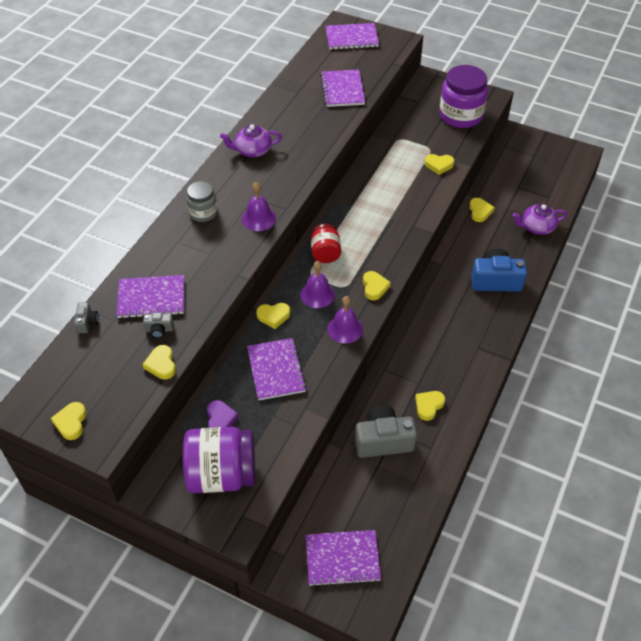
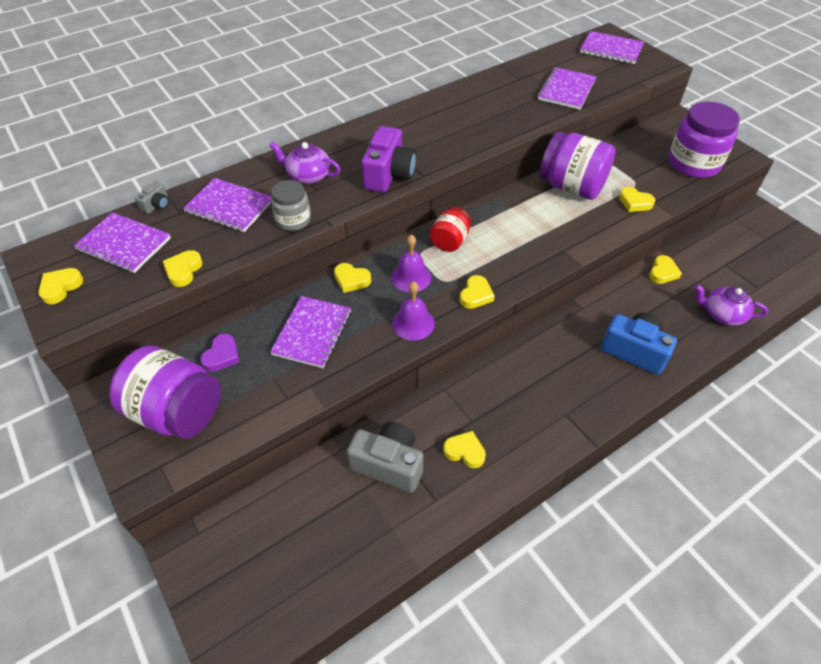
camera: 30 degrees right, 0 degrees up
(159, 330) = (210, 238): grey camera -> none
(203, 212) = (341, 151): grey jar -> grey jar (293, 220)
(252, 150) = (433, 114): purple teapot -> purple teapot (308, 176)
(258, 218) = (389, 175): purple bell -> purple camera
(342, 558) = (251, 572): purple notebook -> purple notebook (124, 244)
(385, 170) = (571, 187): none -> purple jar
(428, 406) = (465, 451): yellow heart -> yellow heart turned 45 degrees clockwise

